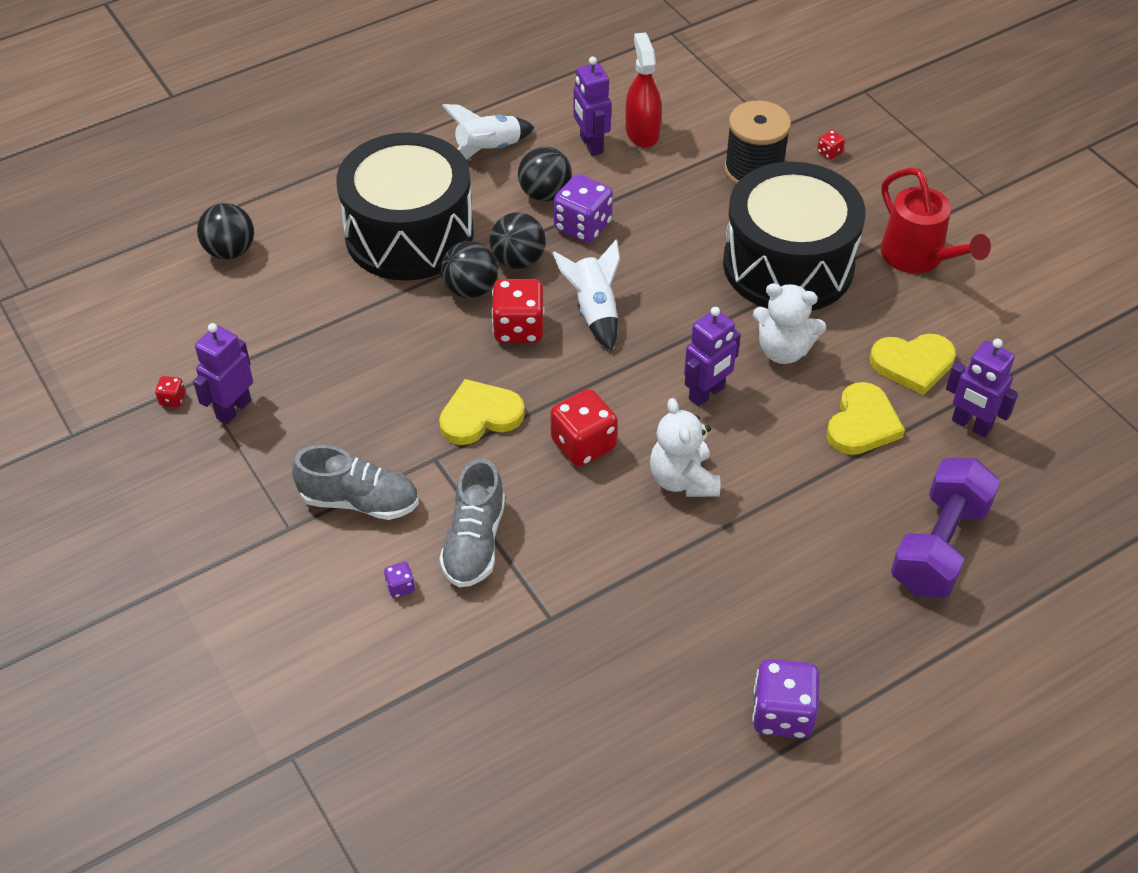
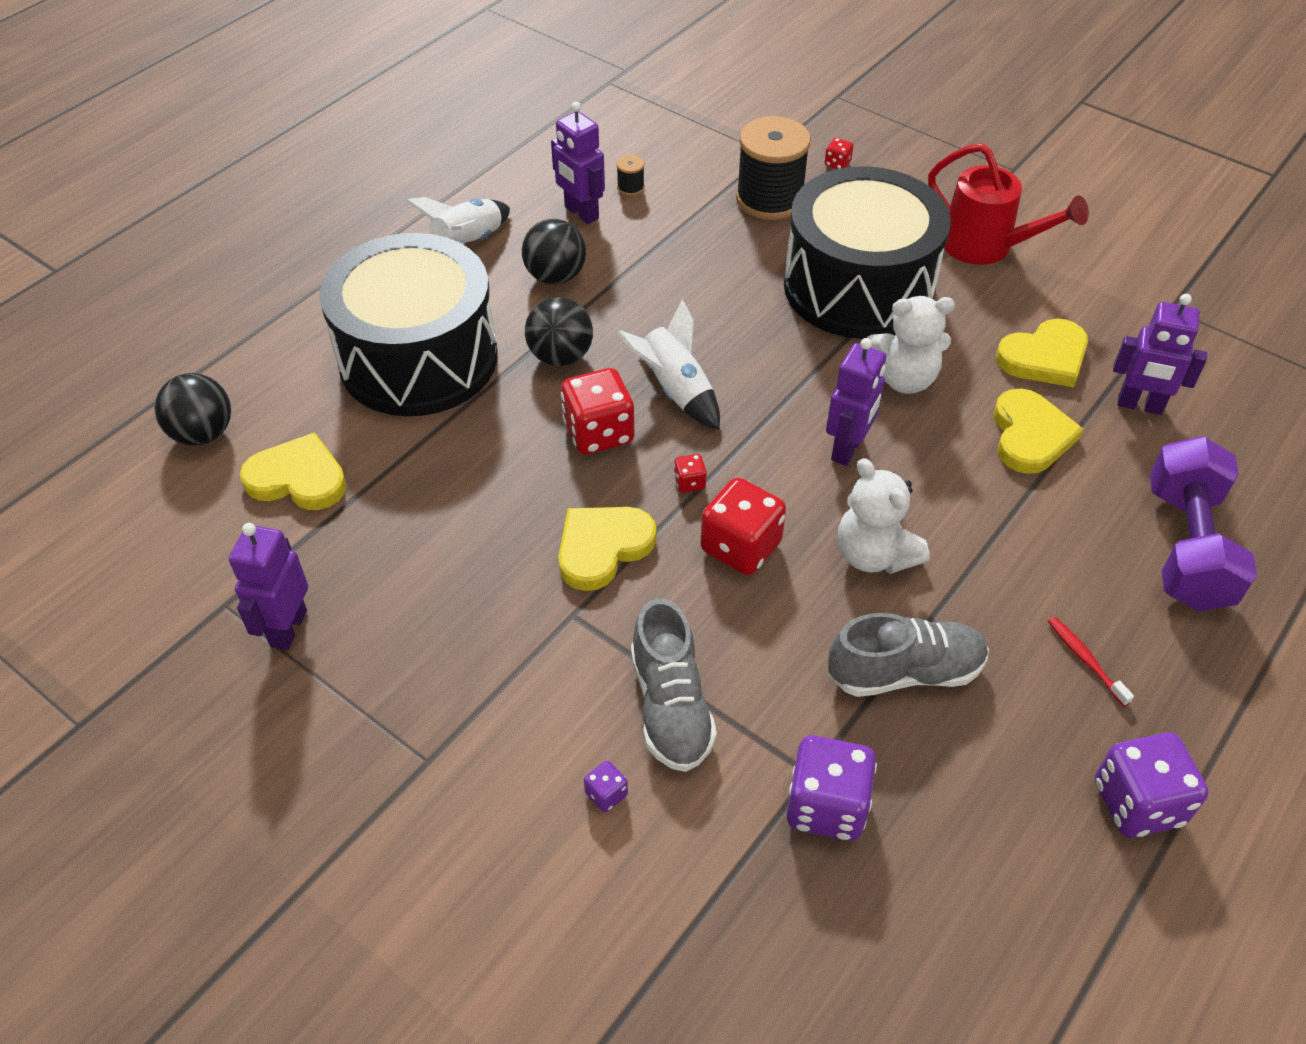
camera: 20 degrees left, 0 degrees up
(172, 399) = (201, 638): red dice -> red dice (689, 483)
(283, 303) = (298, 478): none -> yellow heart
(359, 501) = (503, 698): grey shoe -> grey shoe (905, 672)
(470, 289) = (521, 403): black ball -> none
(583, 226) = (615, 301): purple dice -> purple dice (826, 806)
(642, 132) = (630, 187): red spray bottle -> black spool
(804, 604) = (1085, 660): none -> red toothbrush

